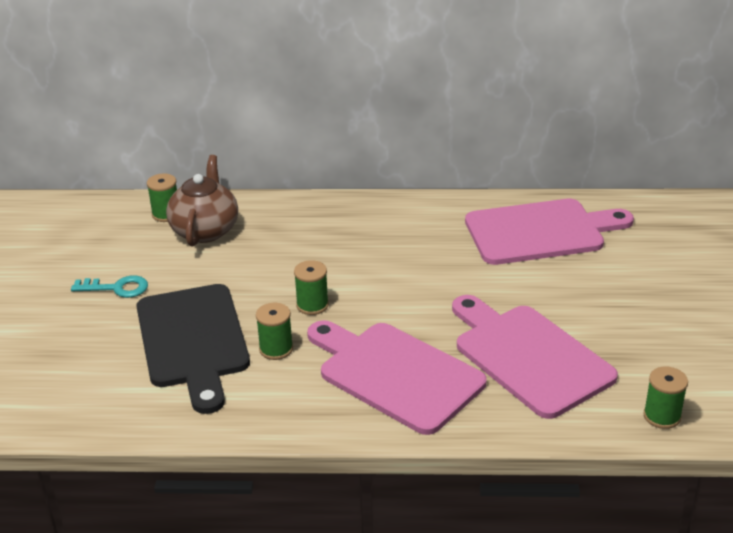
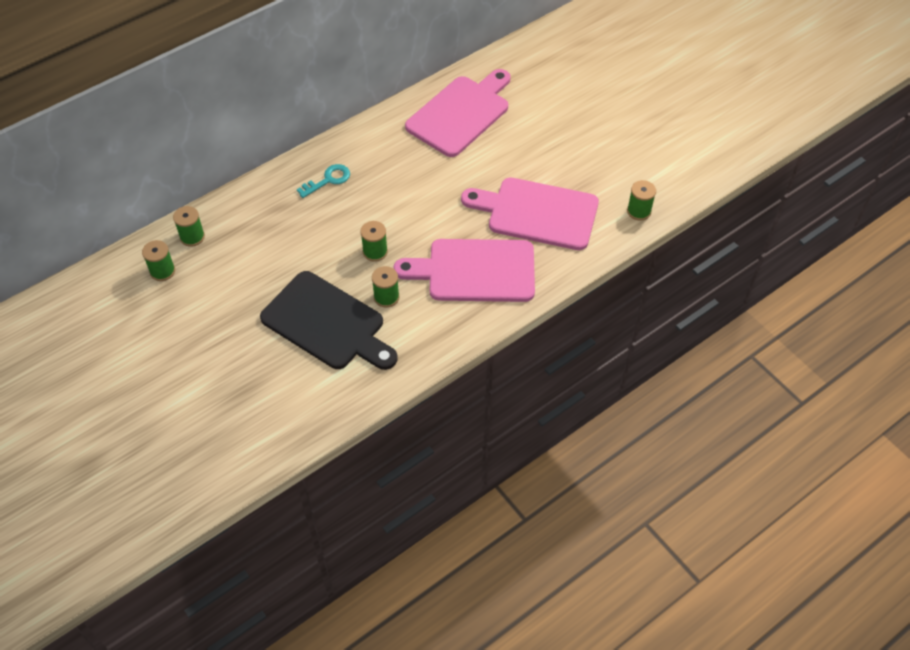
camera: 40 degrees left, 20 degrees up
(110, 227) = (162, 271): none -> green spool
(117, 288) = (228, 316): turquoise key -> turquoise key (328, 180)
(205, 230) = (237, 234): brown teapot -> none

